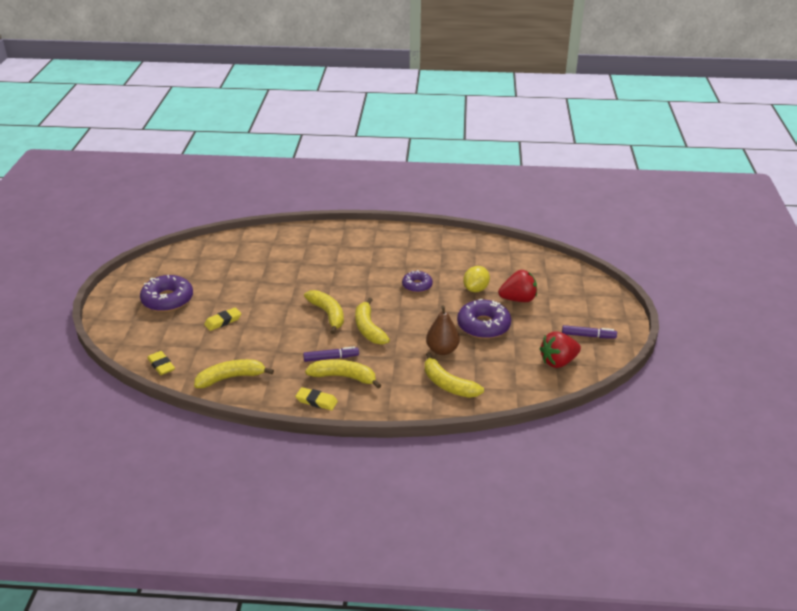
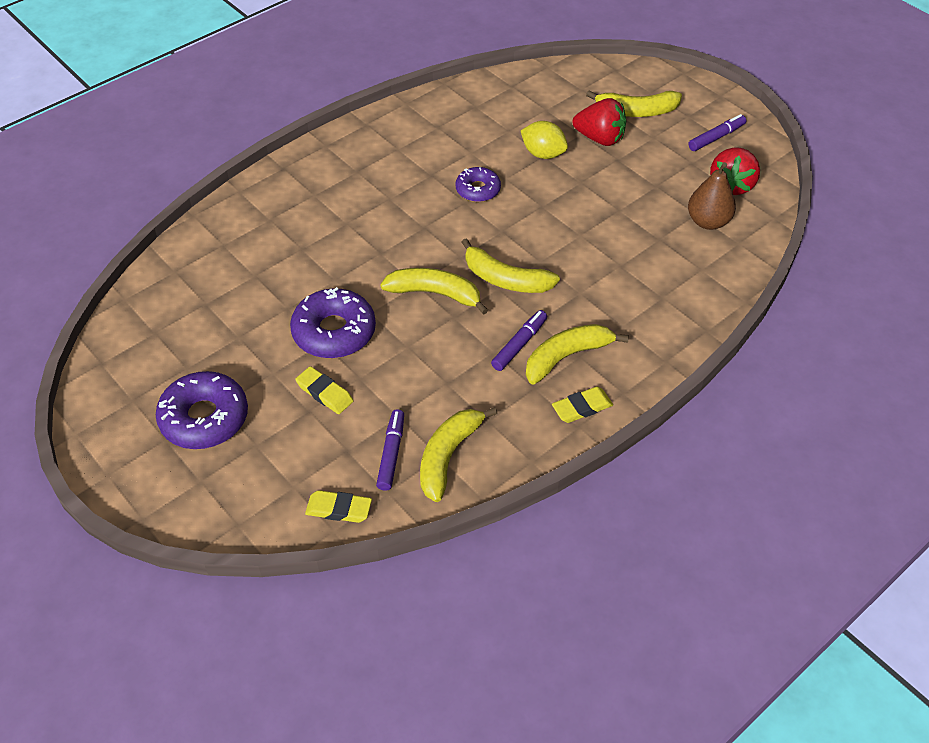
camera: 45 degrees left, 15 degrees up
(211, 360) = (391, 453): none -> purple marker
(223, 321) = (324, 393): yellow eraser -> yellow eraser turned 60 degrees counterclockwise
(442, 350) = (614, 250): brown pear -> brown pear (708, 222)
(448, 385) = (675, 285): yellow banana -> yellow banana (636, 111)
(476, 289) = (543, 154): yellow lemon -> yellow lemon turned 45 degrees counterclockwise
(483, 326) = (611, 193): purple donut -> purple donut (334, 332)
(518, 299) = (600, 138): red strawberry -> red strawberry turned 75 degrees clockwise

